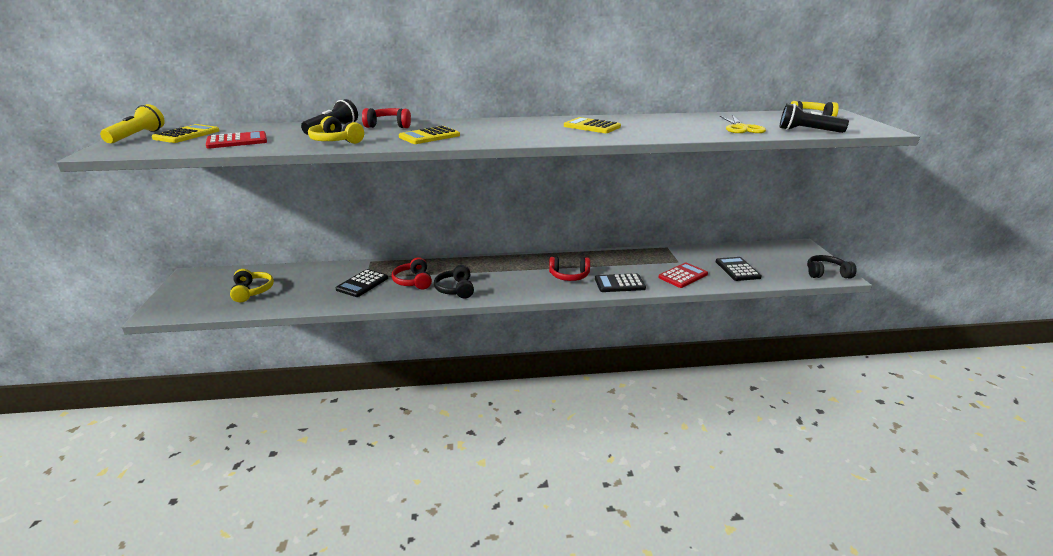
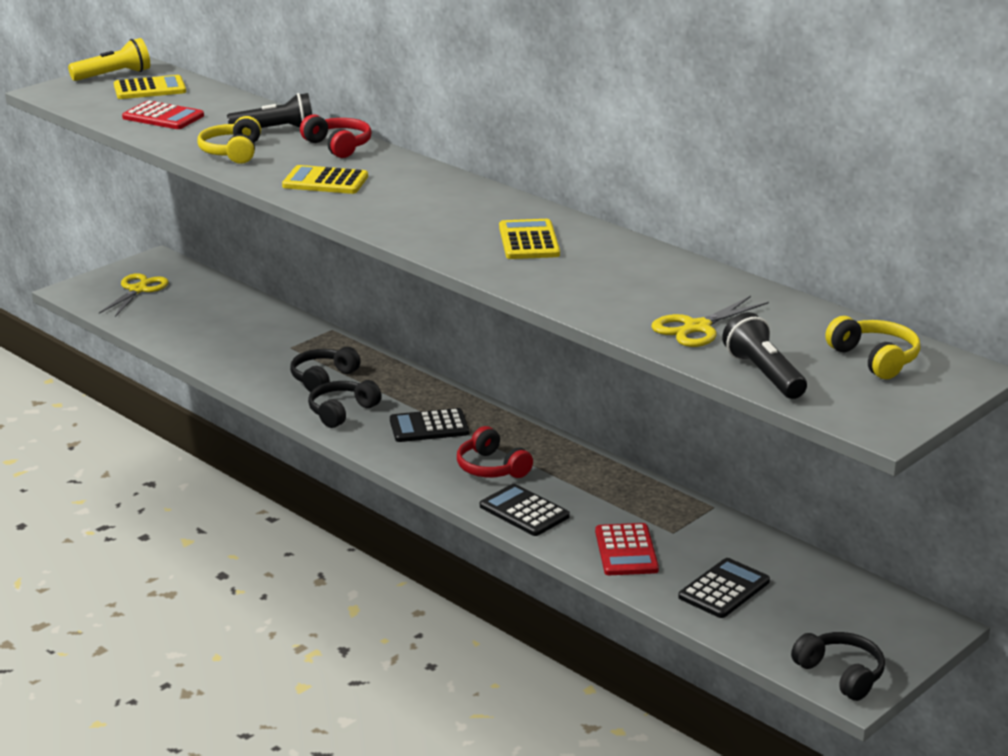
camera: 50 degrees right, 0 degrees up
(208, 293) = (138, 290): none -> yellow scissors
(252, 291) = (172, 308): yellow headphones -> none
(362, 284) = (273, 353): black calculator -> black calculator (429, 427)
(413, 281) = (323, 378): red headphones -> black headphones
(683, 276) = (626, 551): red calculator -> red calculator turned 75 degrees clockwise

